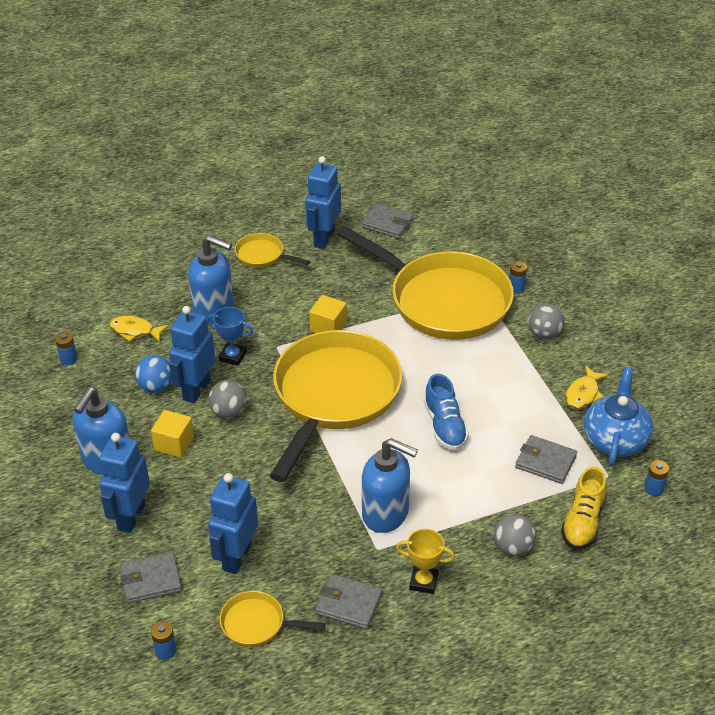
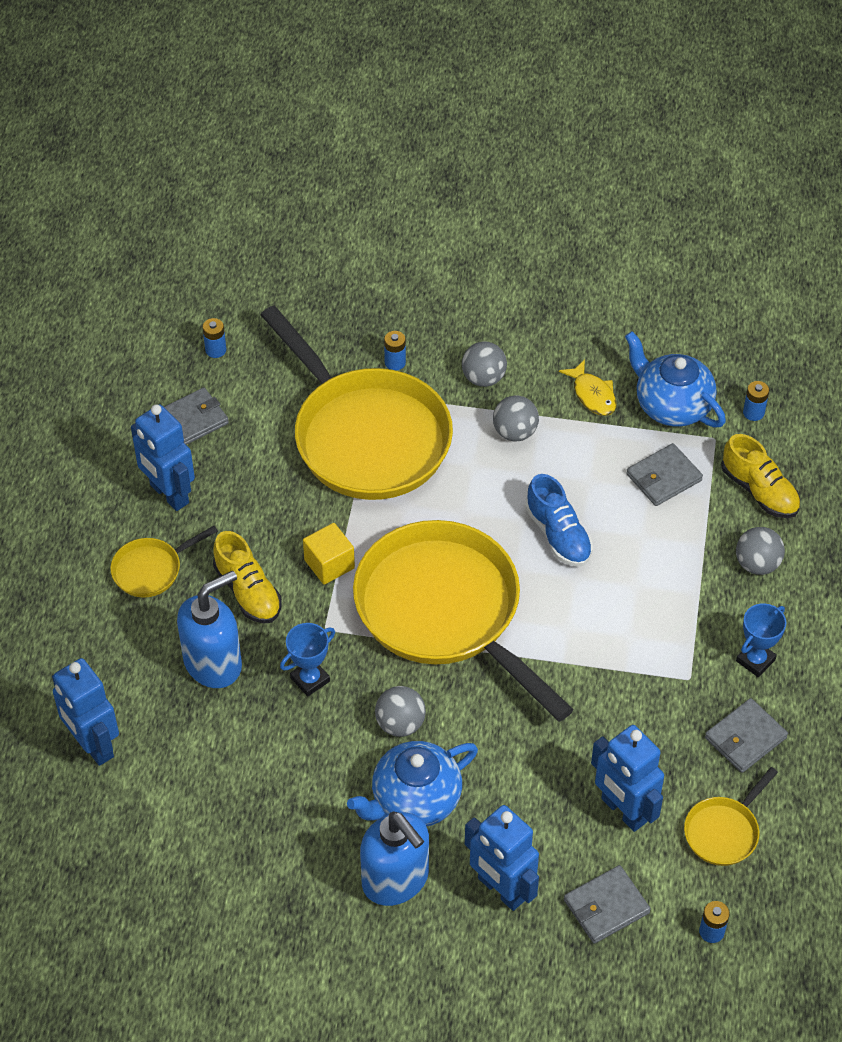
camera: 60 degrees left, 10 degrees up
(68, 359) = (189, 855): blue battery -> blue battery (215, 350)
(135, 331) = (189, 762): yellow fish -> none
(151, 580) = (606, 906): grey wallet -> grey wallet turned 45 degrees clockwise
(156, 387) = (306, 780): blue ball -> none
(174, 444) = (414, 800): yellow cube -> blue teapot
(196, 390) = (340, 740): blue robot -> blue robot (93, 745)
(278, 301) = (248, 591): none -> yellow shoe
(386, 513) = (647, 648): blue soap dispenser -> none
(423, 582) = (755, 660): yellow trophy -> blue trophy
(443, 300) = (366, 436): yellow pan -> yellow pan turned 75 degrees clockwise
(444, 426) = (558, 535): blue shoe -> blue shoe turned 45 degrees clockwise
(512, 368) = (515, 432): none -> grey ball

